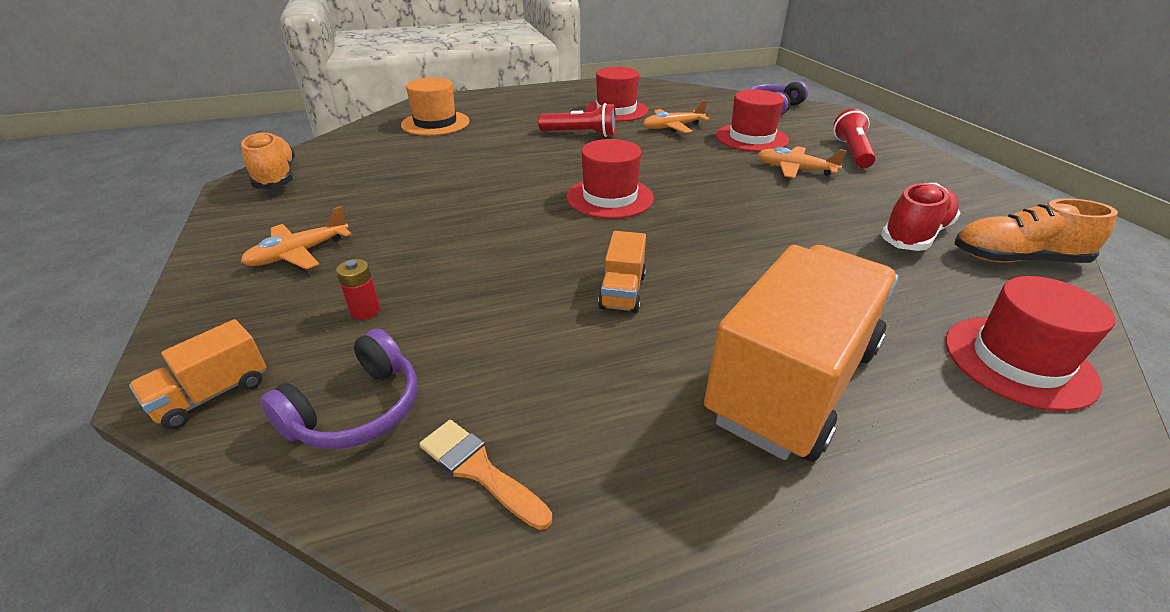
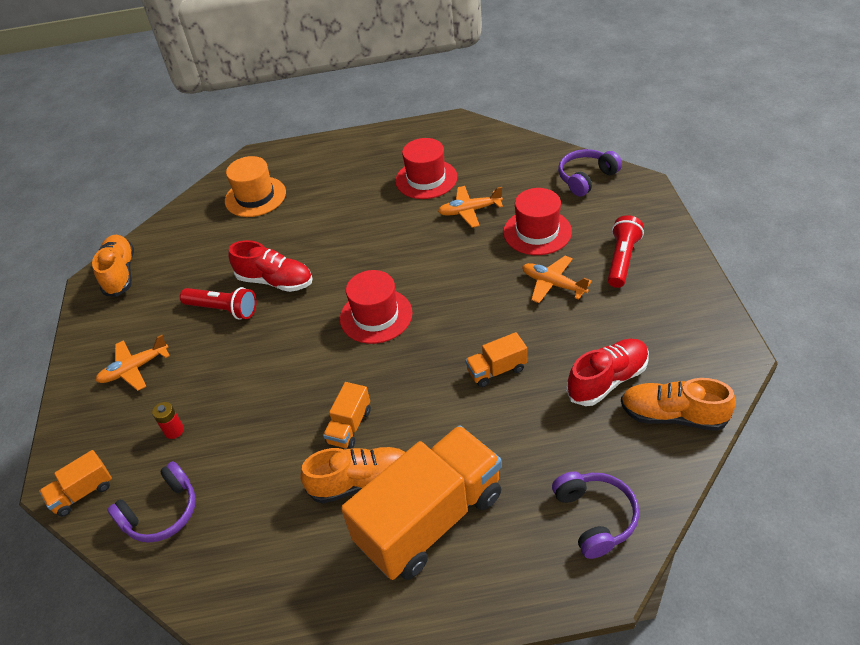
camera: 15 degrees right, 10 degrees up
(476, 177) = (275, 281): none -> red shoe
(479, 470) = (223, 562): orange brush -> none
(581, 134) = (380, 219): red flashlight -> red flashlight (223, 309)
(667, 348) = (361, 482): none -> orange shoe
(780, 233) = (496, 370): none -> orange truck
(1018, 361) = (595, 517): red hat -> purple headphones

